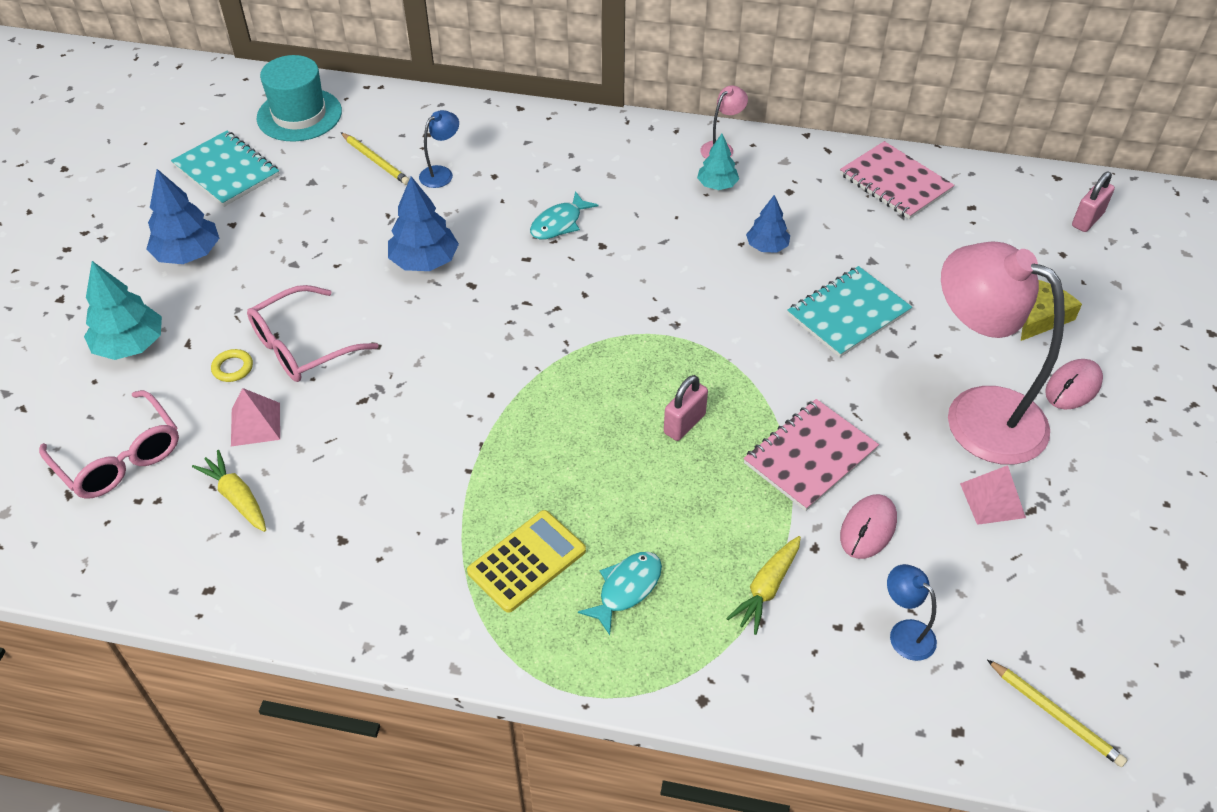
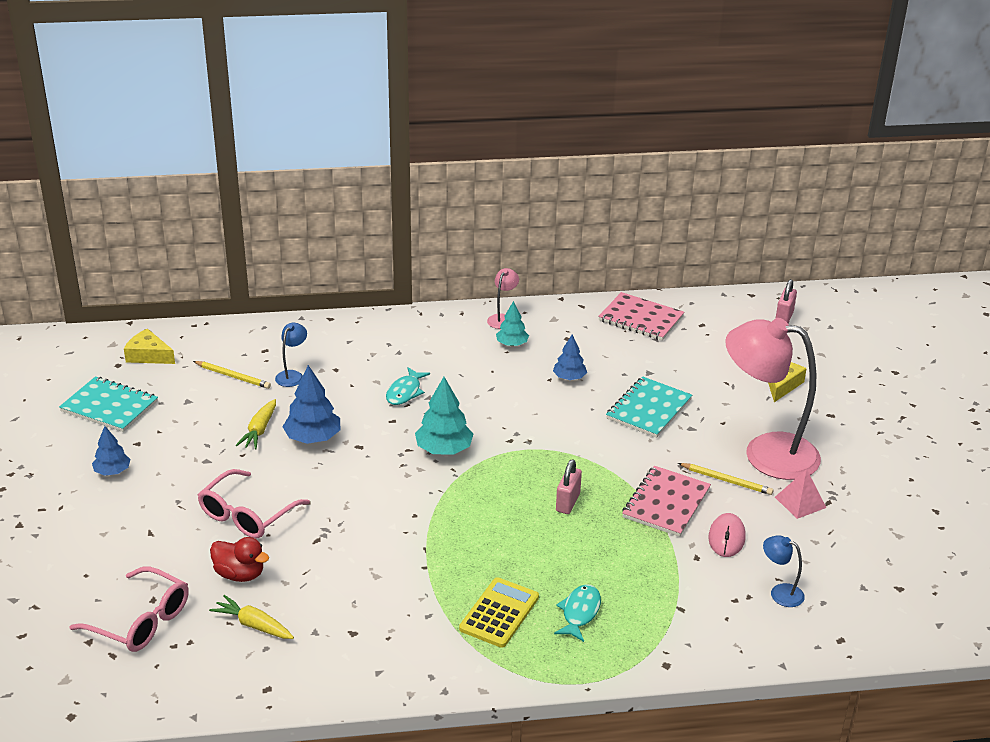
camera: 20 degrees left, 15 degrees down
(130, 345) = (102, 544): turquoise tree -> turquoise tree (444, 449)
(188, 254) = (112, 471): blue tree -> blue tree, size x0.63
(233, 368) = (198, 541): yellow ring -> none
(255, 424) = (240, 574): pink pyramid -> red duck
(299, 115) = (148, 355): turquoise hat -> yellow cheese
(766, 588) = (676, 589): yellow carrot -> yellow carrot (259, 430)
(1055, 714) = (896, 615): yellow pencil -> yellow pencil (726, 480)
(1073, 387) = (821, 423): pink mouse -> none

